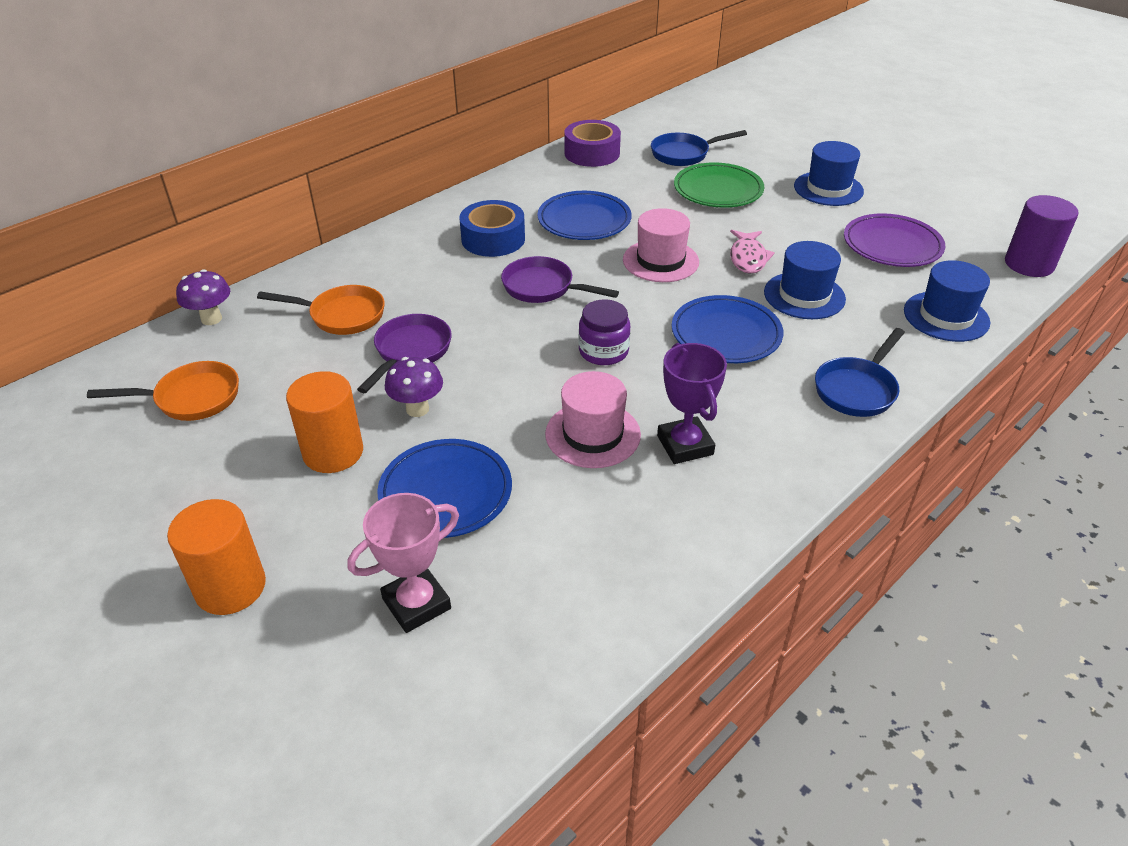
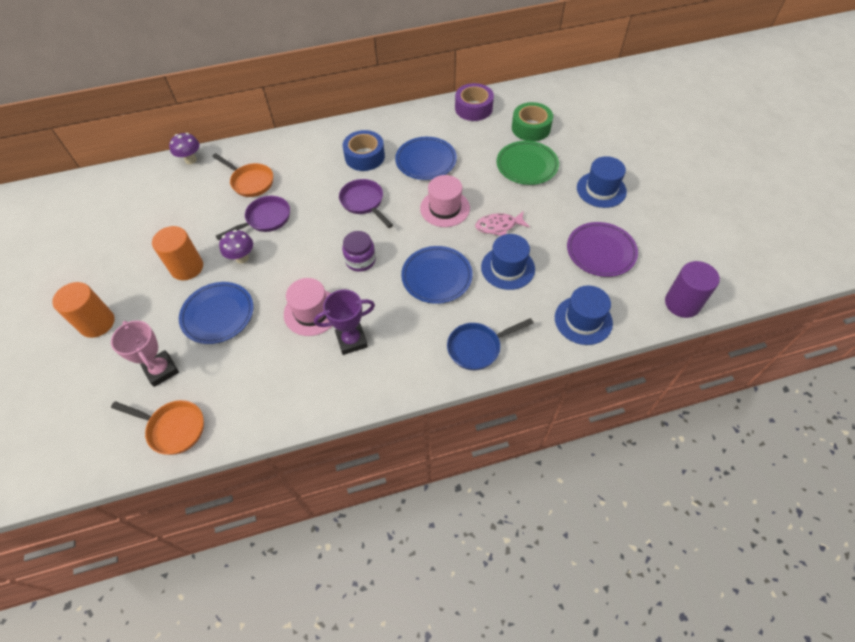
camera: 30 degrees right, 15 degrees up
(191, 398) = (150, 207): orange pan -> orange pan (173, 428)
(416, 603) = (161, 370): pink trophy -> pink trophy turned 60 degrees clockwise
(684, 154) = (531, 128): blue pan -> green tape
(685, 445) = (351, 340): purple trophy -> purple trophy turned 60 degrees clockwise
(748, 258) = (498, 226): pink fish -> pink fish turned 45 degrees clockwise

